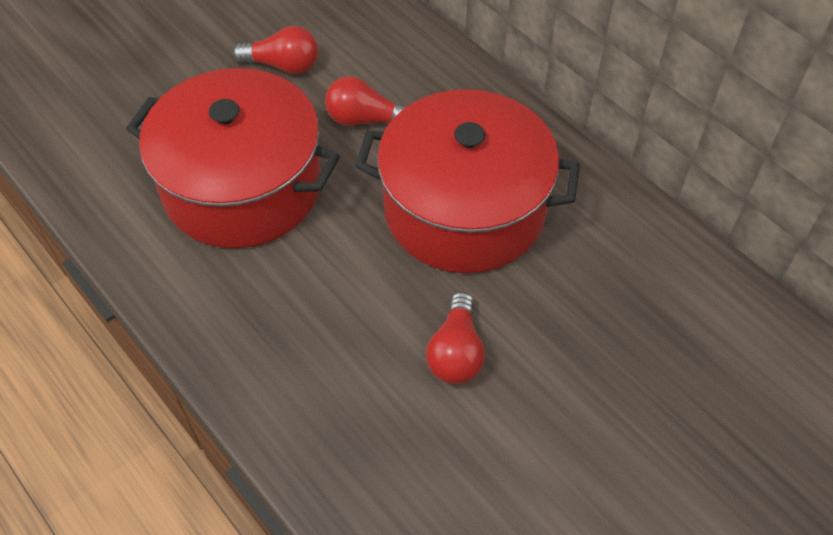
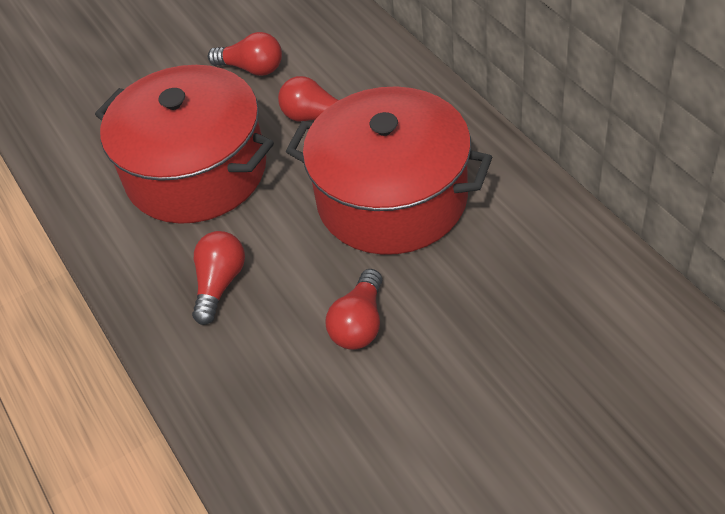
camera: 15 degrees right, 5 degrees down
(293, 316) = (219, 284): none -> red light bulb

